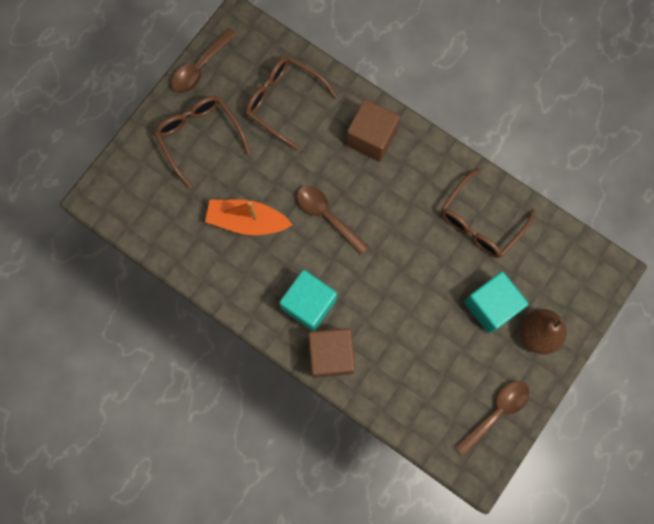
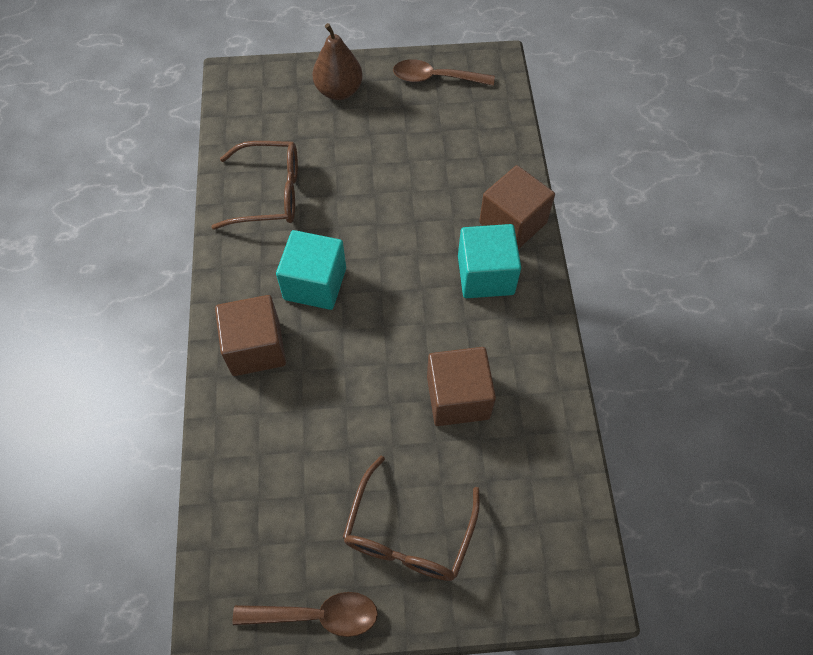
camera: 130 degrees left, 15 degrees down
(247, 221) = (458, 397): orange boat -> brown cube
(284, 102) = (284, 472): brown glasses -> none
(327, 216) = (382, 325): brown spoon -> none
(491, 306) = (345, 136): turquoise cube -> turquoise cube (315, 283)

